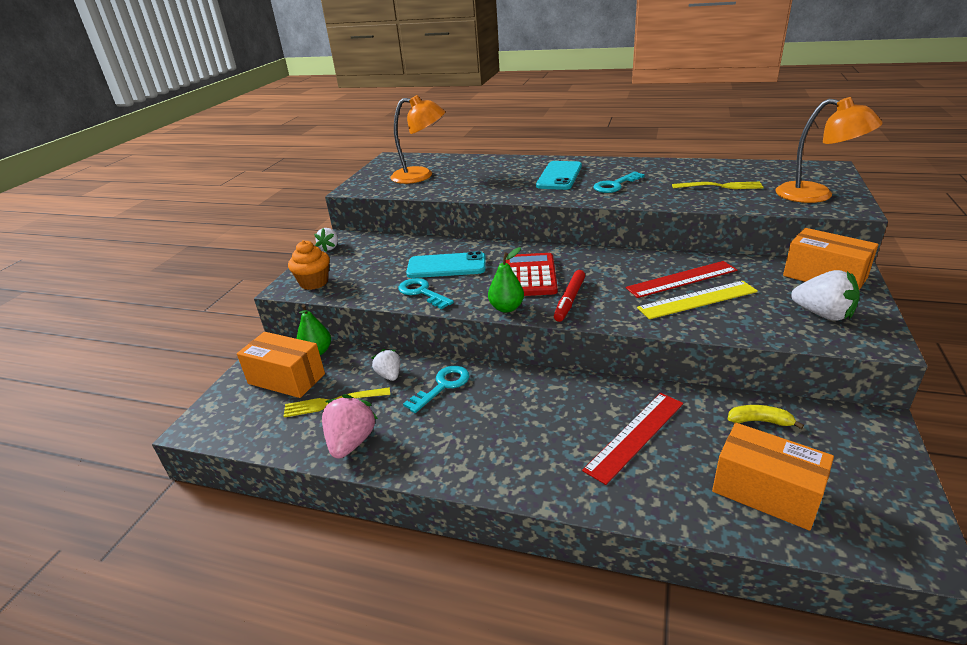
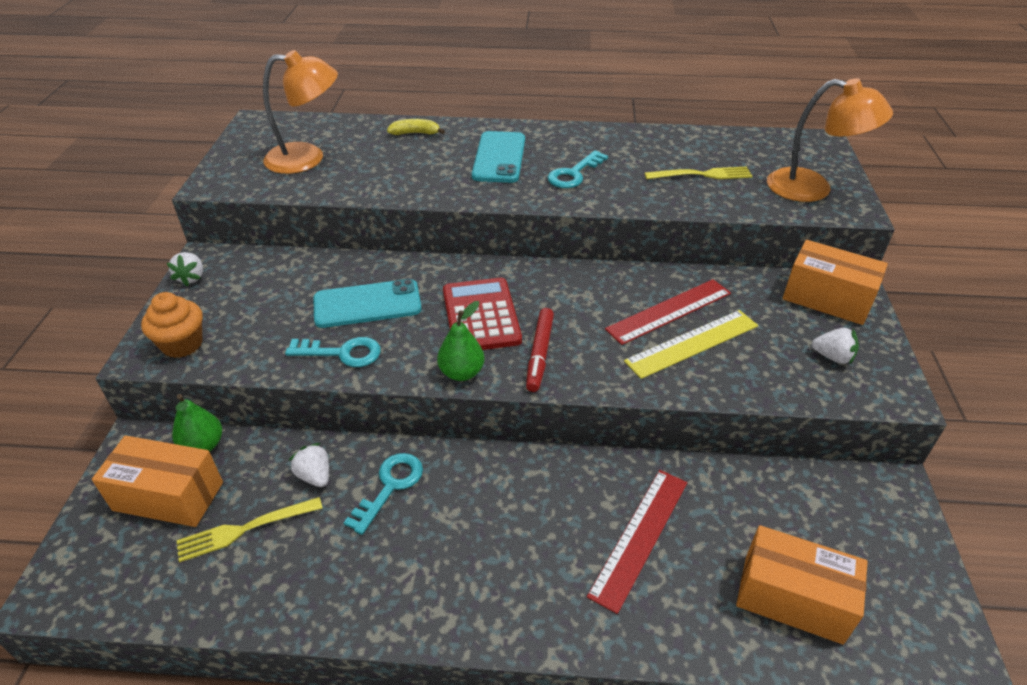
camera: 15 degrees left, 10 degrees up
(351, 442) = (284, 592): pink strawberry -> none
(422, 292) = (342, 353): turquoise key -> turquoise key turned 150 degrees clockwise
(760, 421) = (774, 499): yellow banana -> yellow banana (415, 133)
(823, 314) = (833, 357): white strawberry -> white strawberry, size x0.62

